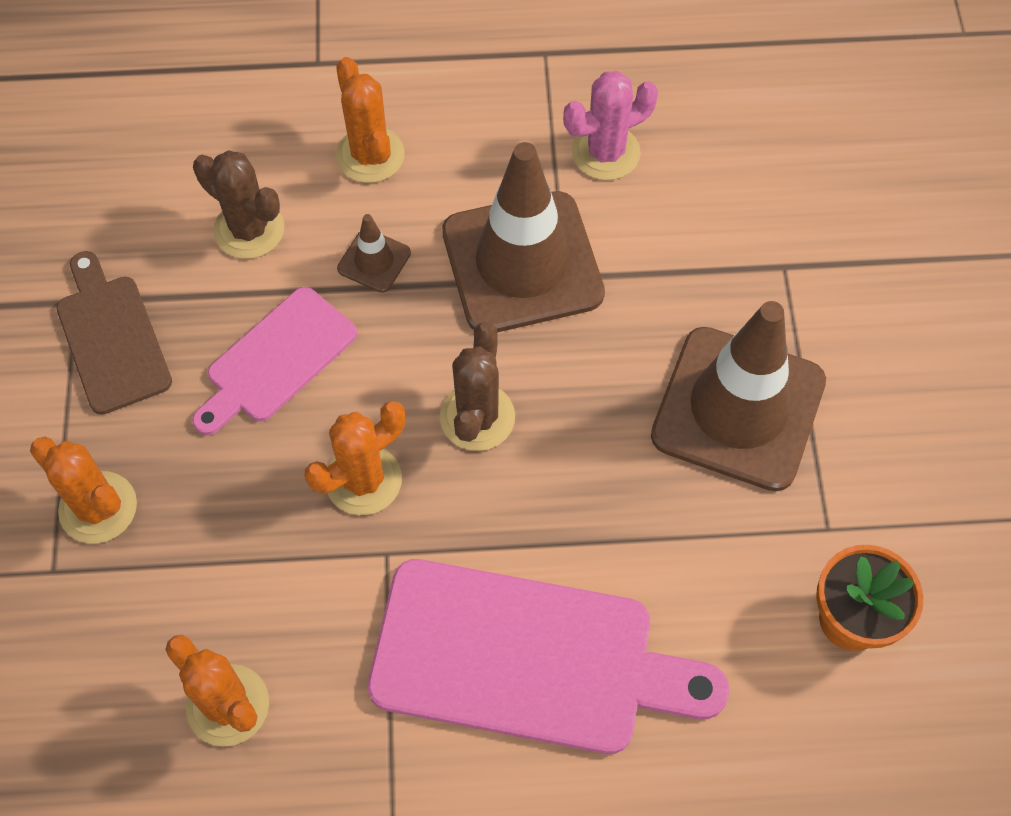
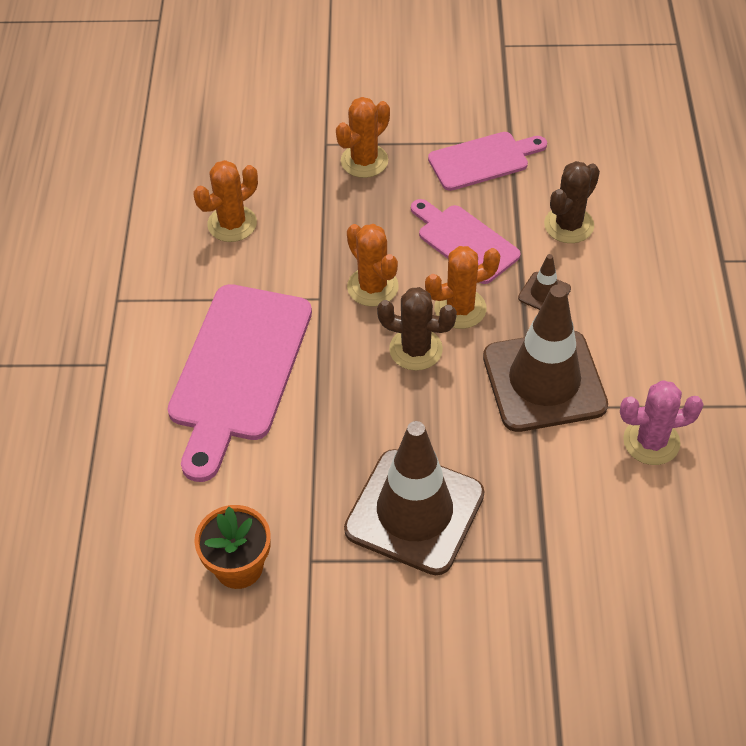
camera: 95 degrees right, 10 degrees down
(111, 337) = (483, 160): brown cutting board -> pink cutting board
(370, 155) = (637, 291): orange cactus -> orange cactus (460, 309)
(605, 153) = (651, 442): pink cactus -> pink cactus turned 75 degrees counterclockwise

